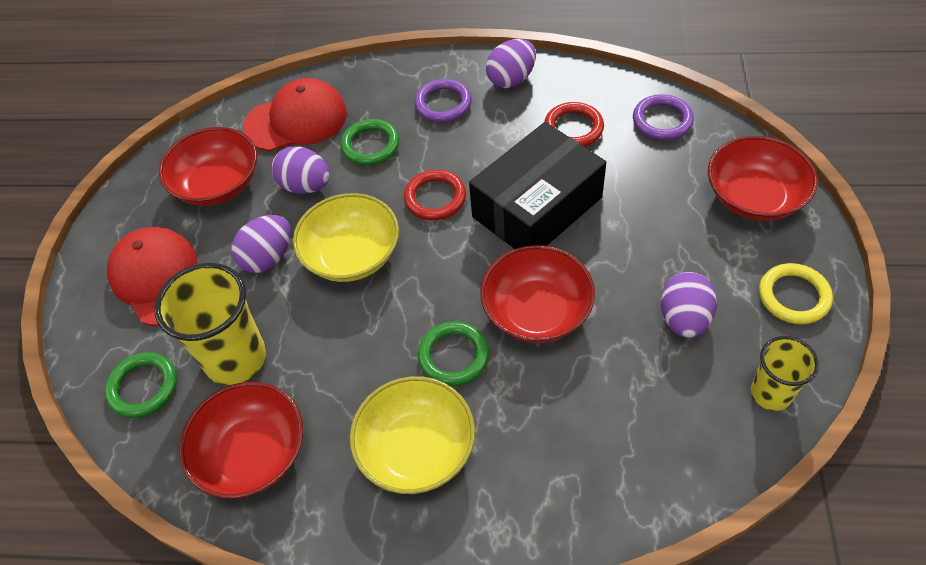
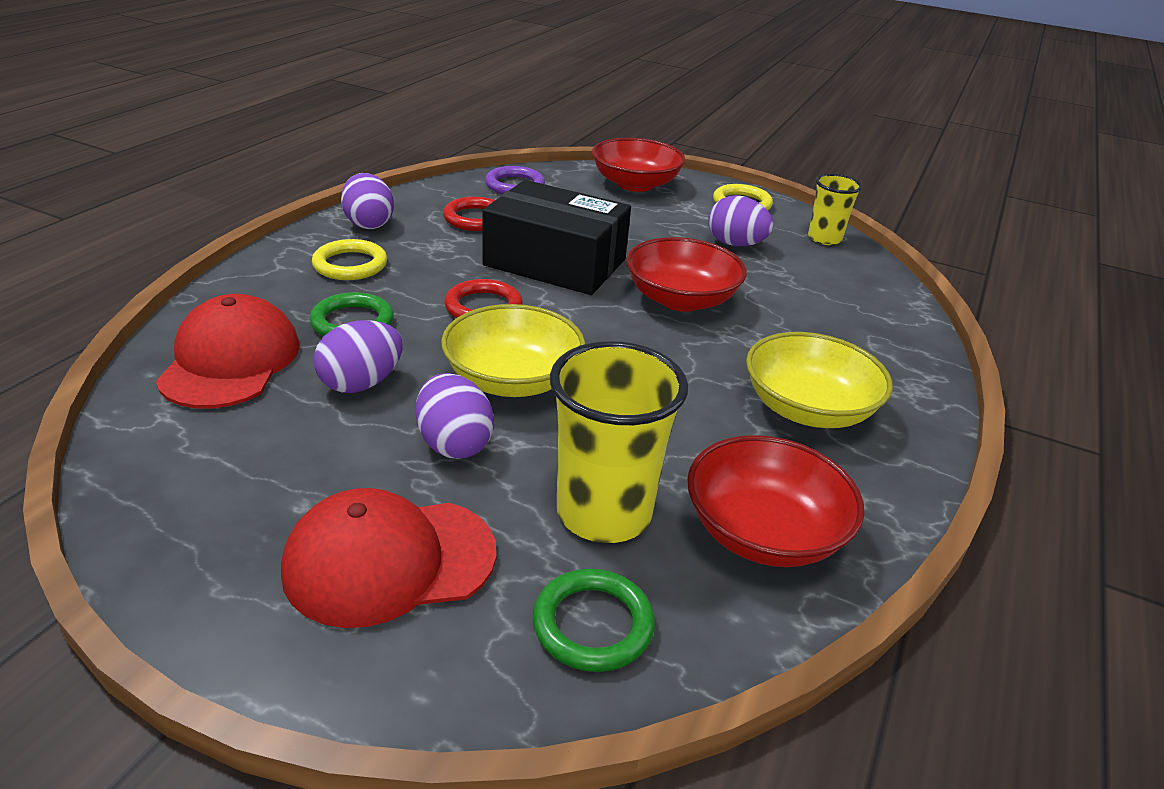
camera: 75 degrees left, 20 degrees down
(218, 184) = (262, 457): red bowl -> none
(443, 104) = (350, 265): purple ring -> yellow ring
(453, 356) = (704, 356): green ring -> none
(537, 207) = (555, 262): black box -> black box turned 45 degrees counterclockwise

